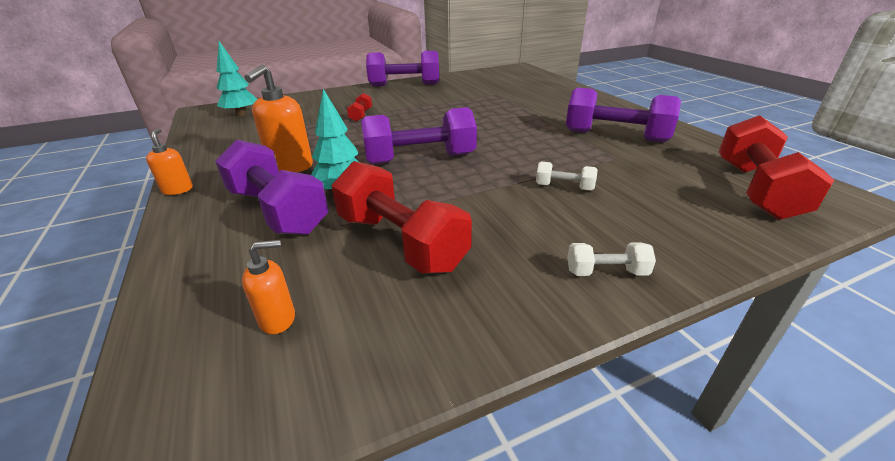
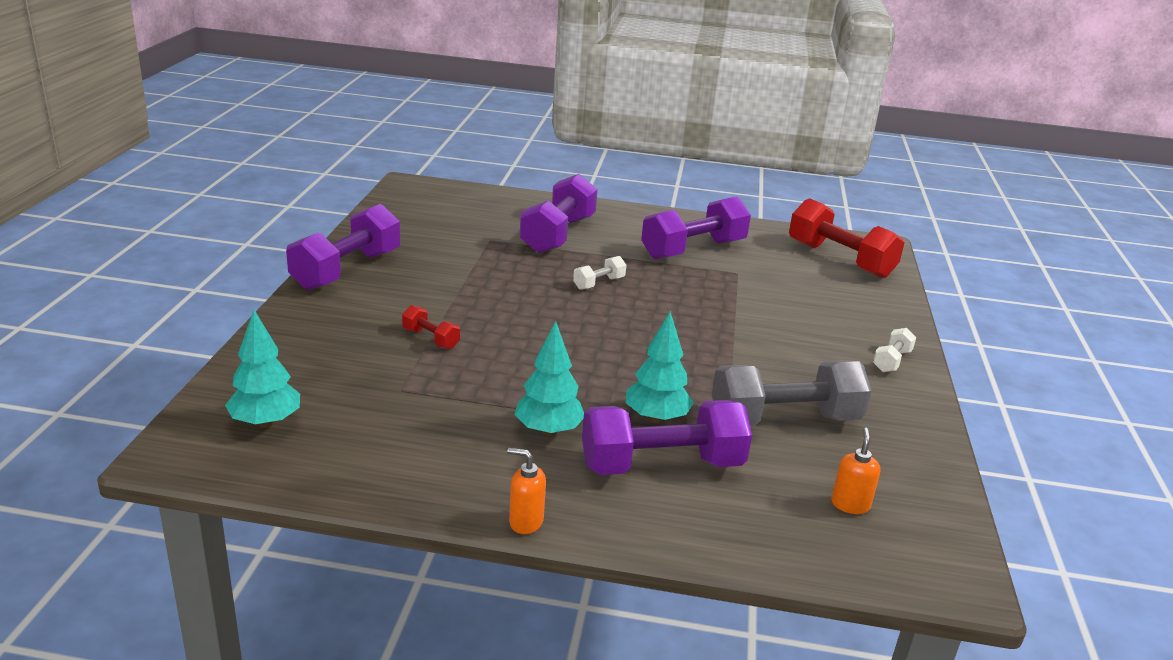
camera: 60 degrees left, 5 degrees down
(290, 166) = (548, 431): orange soap dispenser -> turquoise tree
(400, 242) = (784, 420): red dumbbell -> grey dumbbell
(420, 159) = (626, 353): purple dumbbell -> purple dumbbell (558, 235)
(564, 187) = (764, 317): white dumbbell -> white dumbbell (599, 283)

